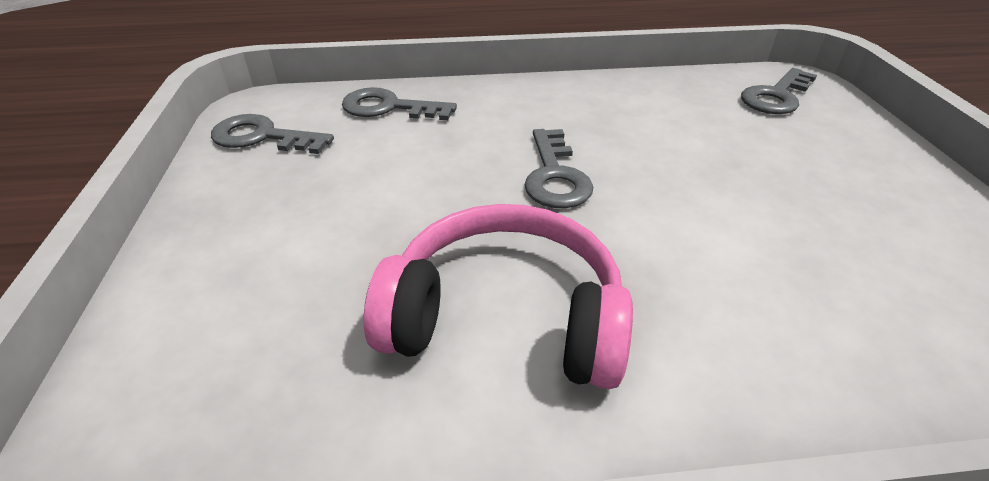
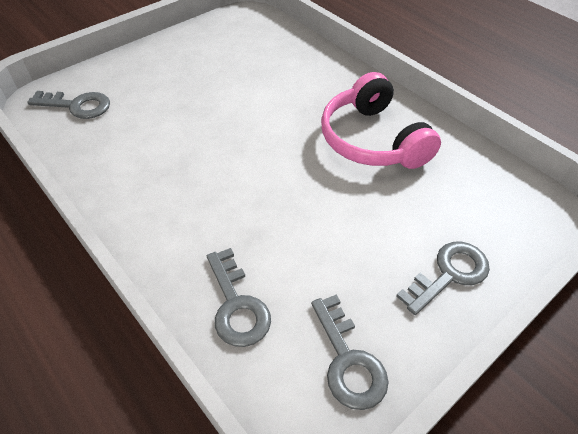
camera: 125 degrees left, 10 degrees up
(555, 176) = (255, 166): grey key -> grey key (449, 274)

